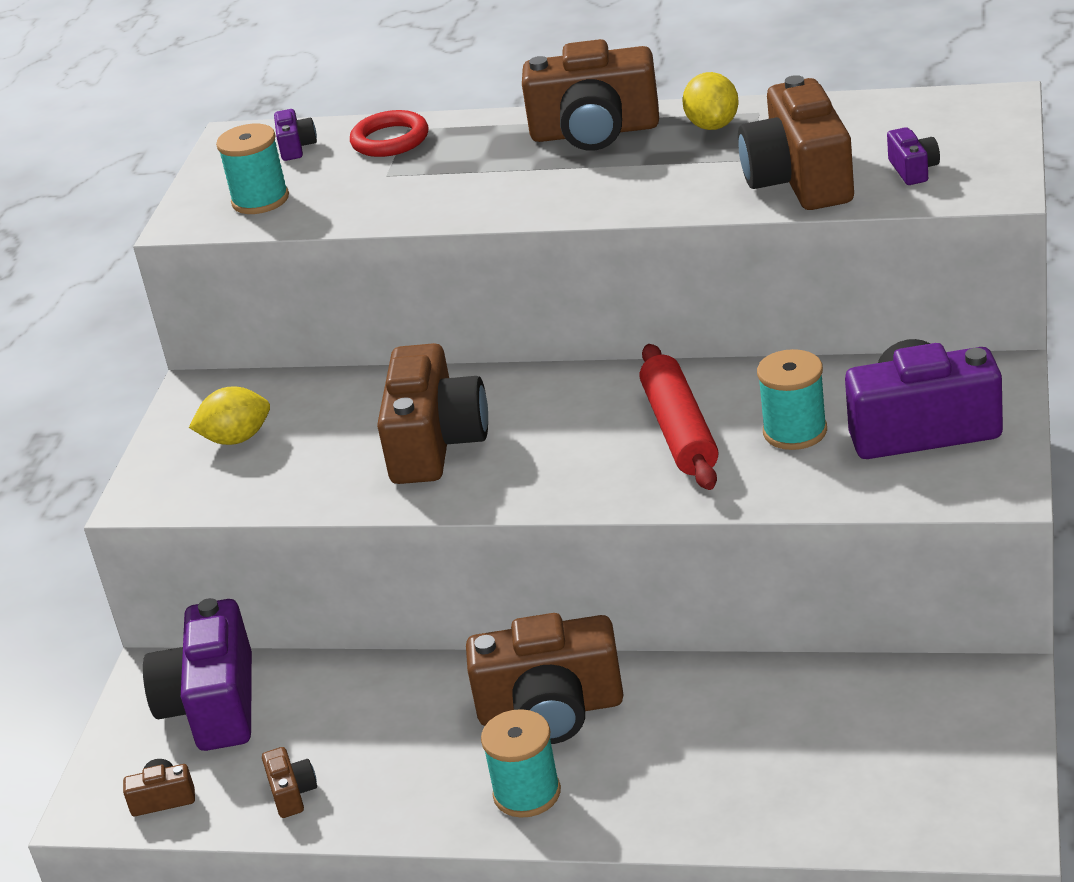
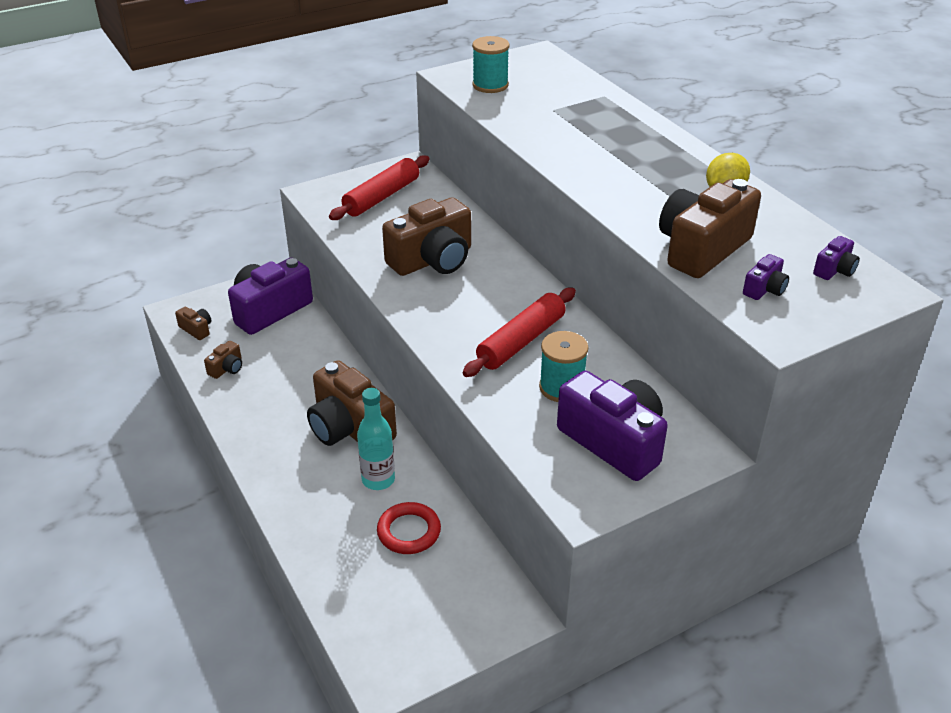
camera: 45 degrees right, 5 degrees up
(237, 439) = (382, 197): yellow lemon -> red rolling pin
(296, 147) = (550, 73): purple camera -> purple camera (834, 270)
(390, 140) = (587, 96): red ring -> red ring (409, 531)
(527, 793) = (281, 451): turquoise spool -> none
(595, 132) = (670, 154): brown camera -> none
(674, 718) = (378, 480): none -> turquoise bottle

